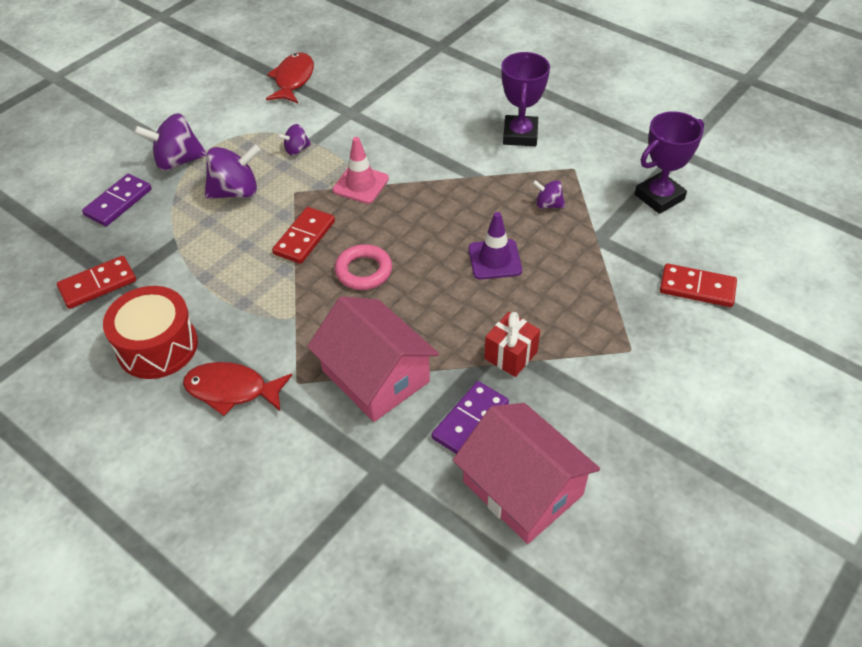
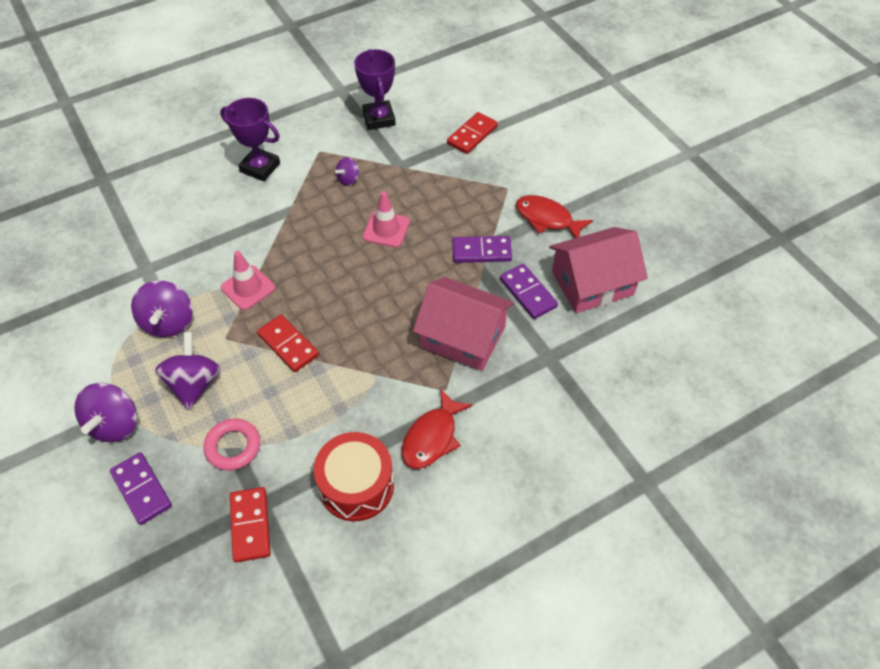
camera: 70 degrees left, 5 degrees up
(293, 80) = (61, 299): red fish -> red fish (547, 219)
(296, 150) = (169, 322): purple spinning top -> purple spinning top, size x1.86
(363, 271) = (351, 314): pink ring -> pink ring (233, 447)
(376, 376) = (463, 336): pink house -> pink house turned 45 degrees clockwise
(494, 259) = (386, 229): purple traffic cone -> pink traffic cone
(510, 355) = (481, 251): red gift -> purple domino

